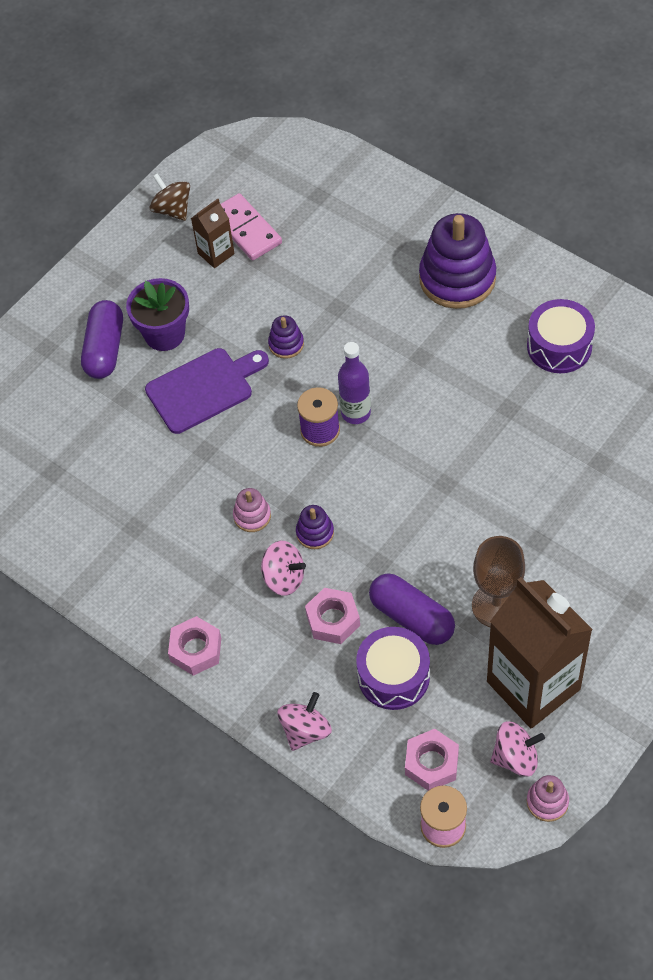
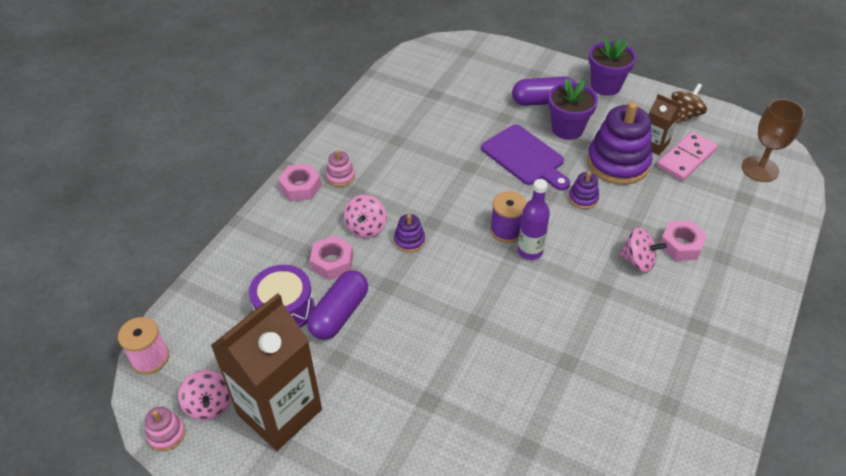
camera: 75 degrees right, 10 degrees down
(95, 275) = (605, 86): none -> purple flower pot
(252, 516) = (418, 201): pink stacking toy -> pink stacking toy (340, 177)
(305, 730) = (235, 258): pink spinning top -> pink spinning top (638, 261)
(431, 763) = (206, 343): pink nut -> pink nut (680, 245)
(457, 278) = (699, 305): purple stacking toy -> purple stacking toy (618, 163)
(496, 605) = (357, 374): brown goblet -> brown goblet (760, 169)
(559, 346) = (653, 397): purple drum -> none

